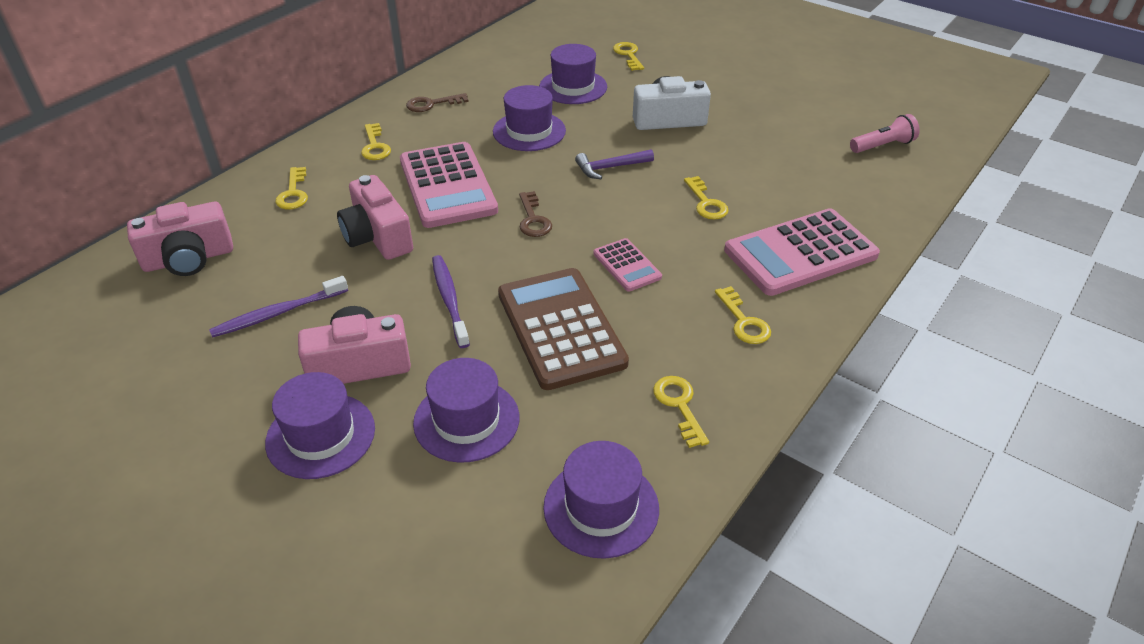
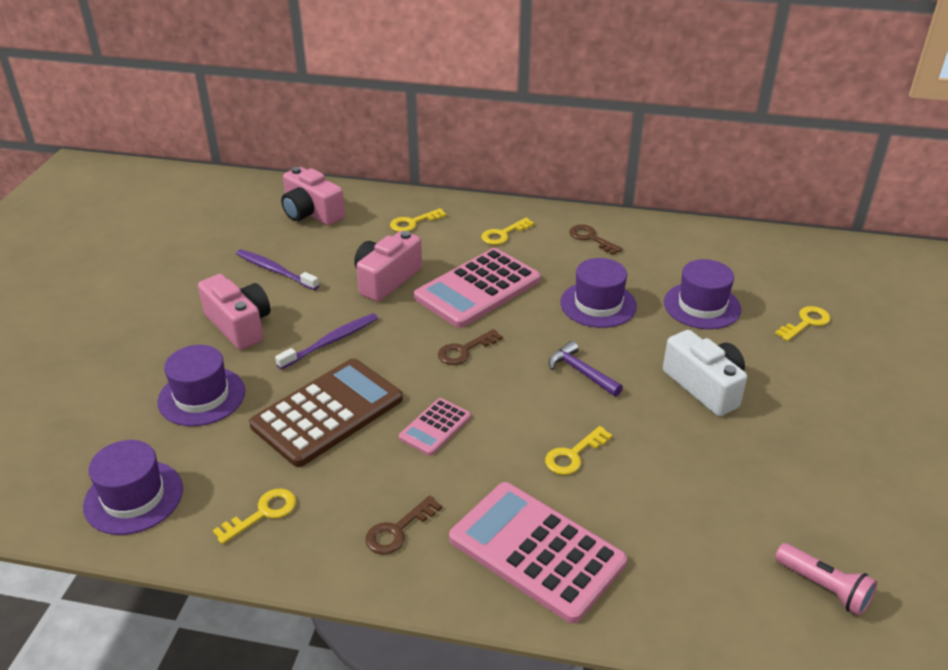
camera: 65 degrees right, 5 degrees down
(320, 435) = (164, 335): purple hat -> none
(744, 322) = (397, 530): yellow key -> brown key

